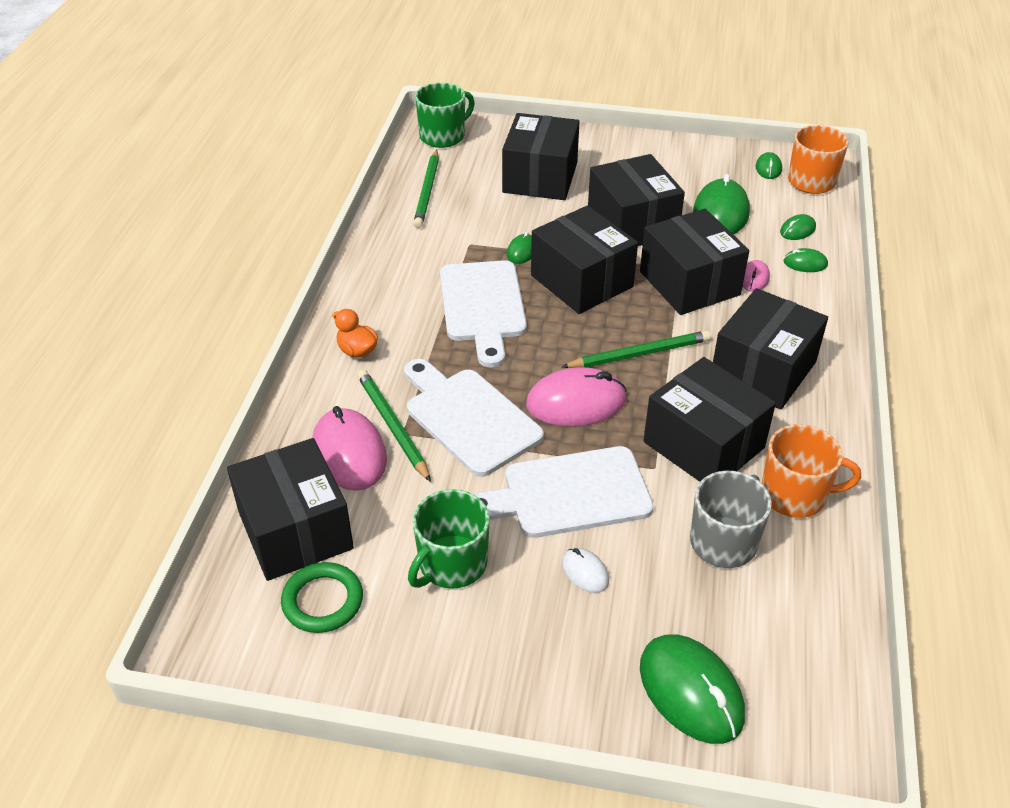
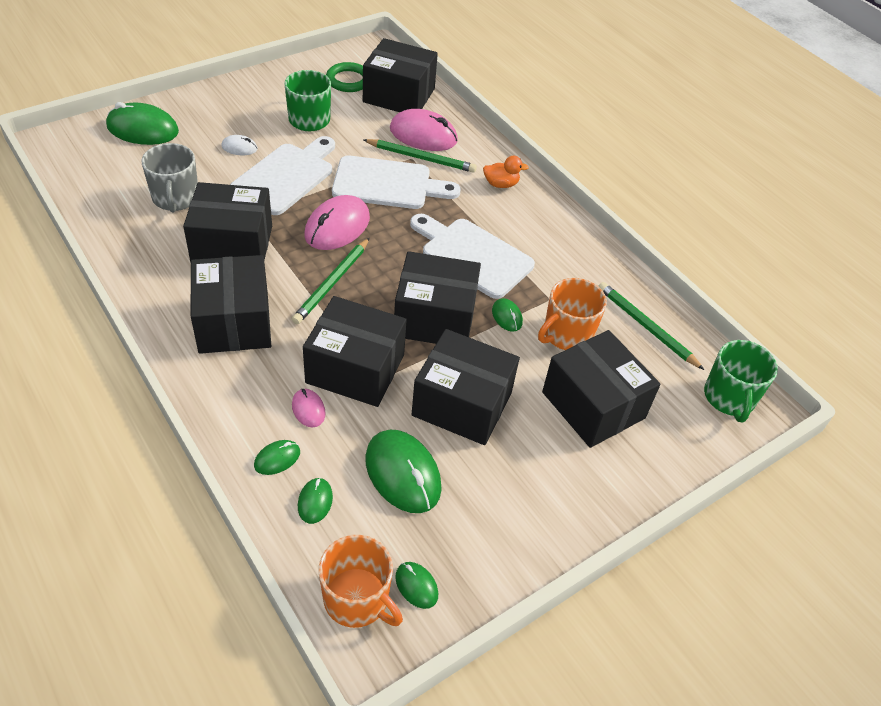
camera: 130 degrees right, 5 degrees up
(795, 495) = (150, 245): orange mug -> orange mug (567, 334)

